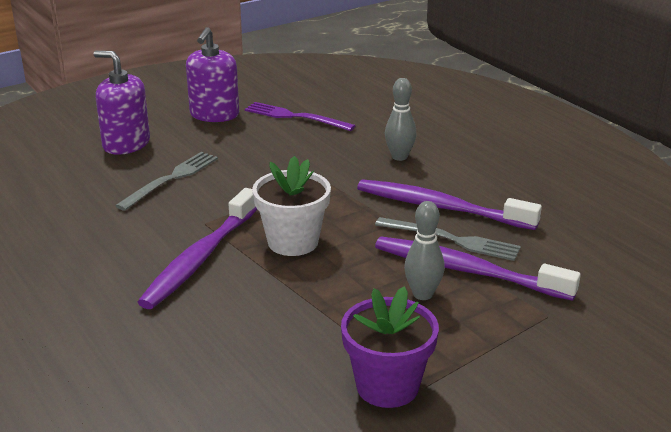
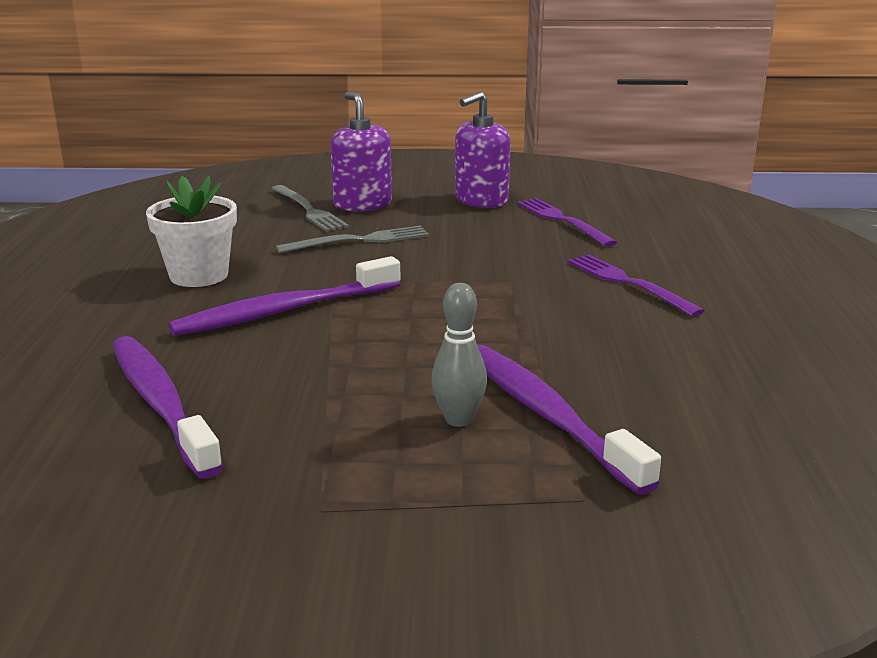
camera: 35 degrees right, 5 degrees down
(293, 242) = (393, 325): white flower pot -> white flower pot (199, 275)
(387, 386) = (283, 492): purple flower pot -> none
(399, 157) = (629, 283): grey bowling pin -> purple fork
(441, 207) = (608, 344): purple toothbrush -> purple toothbrush (160, 404)
(451, 240) = (574, 378): grey fork -> grey fork (308, 210)

